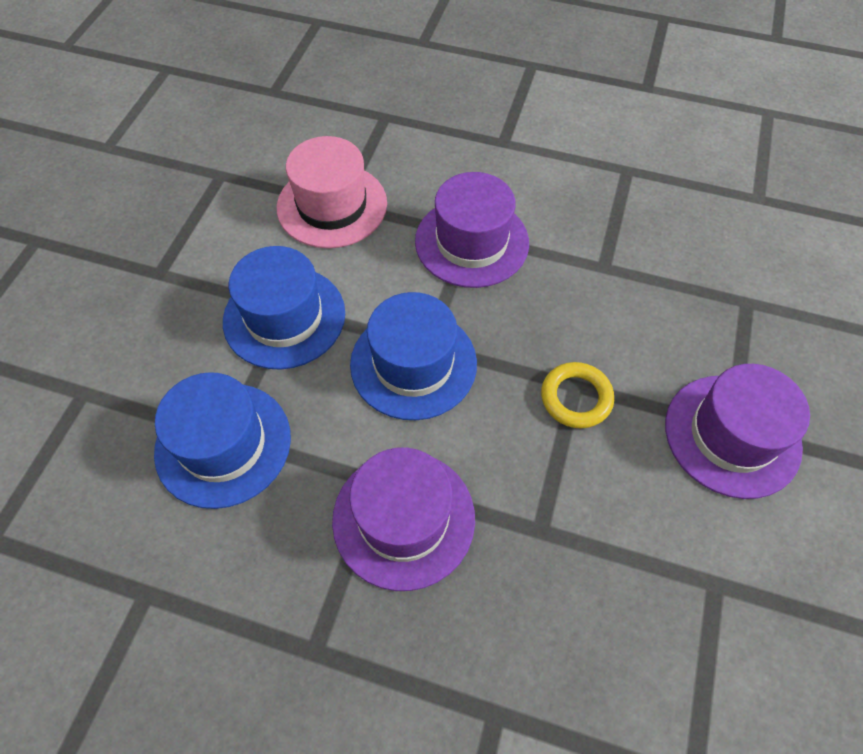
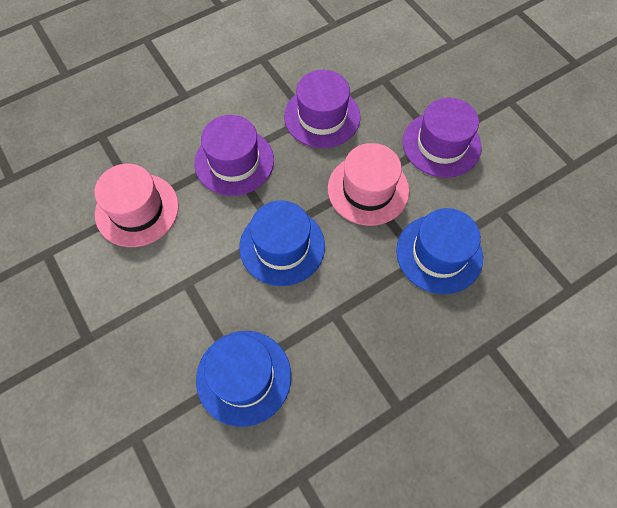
camera: 50 degrees left, 5 degrees up
(284, 317) = (190, 289): blue hat -> blue hat (439, 254)
(403, 518) = (364, 316): purple hat -> purple hat (322, 116)
(576, 398) = (368, 189): yellow ring -> pink hat

